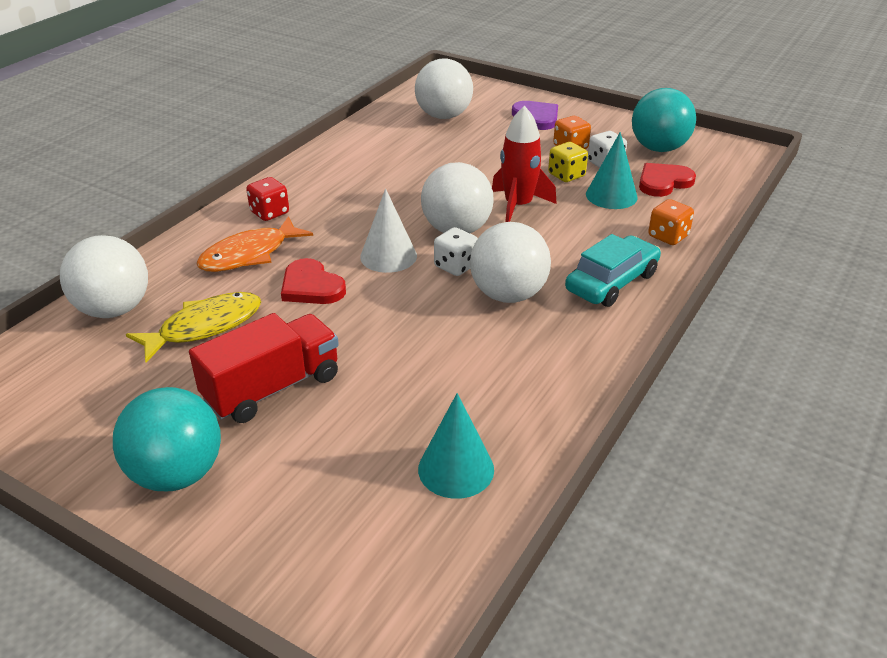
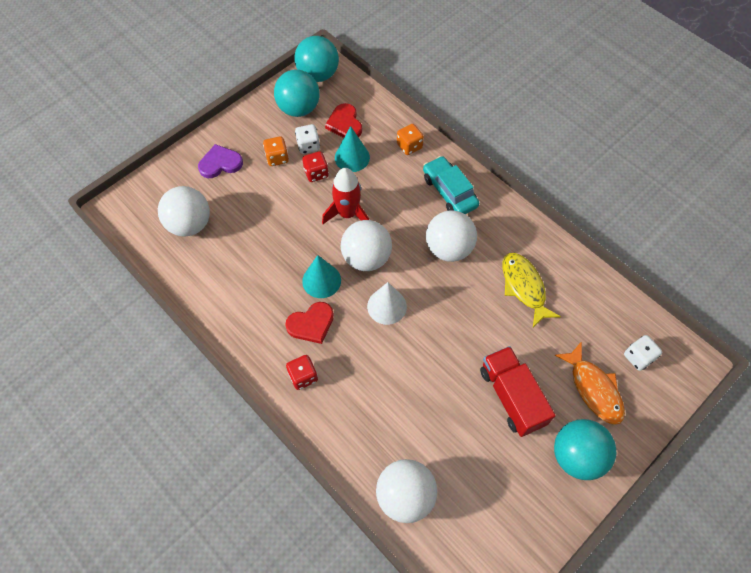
camera: 75 degrees left, 25 degrees up
(204, 327) = (440, 433): yellow fish -> yellow fish (524, 287)
(249, 254) = (358, 396): orange fish -> orange fish (593, 388)
(311, 286) = (410, 360): red heart -> red heart (311, 324)
(455, 266) = (410, 269): white dice -> white dice (638, 357)
(456, 469) = (592, 314): turquoise cone -> turquoise cone (321, 280)
(566, 175) = (316, 173): yellow dice -> red dice
(727, 152) = (318, 75): none -> turquoise ball

